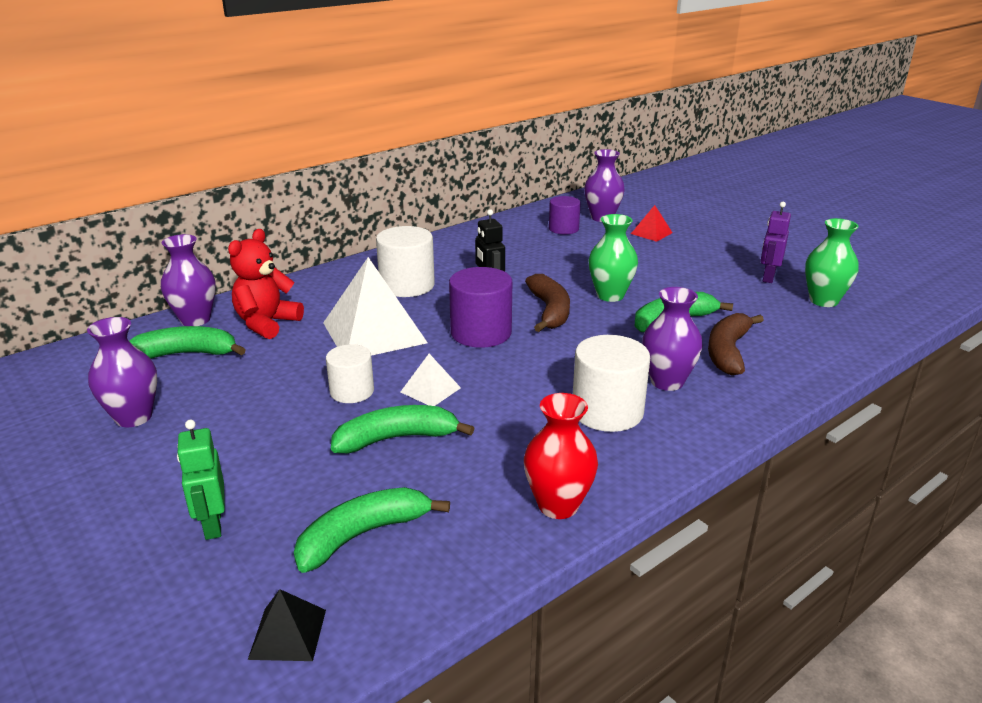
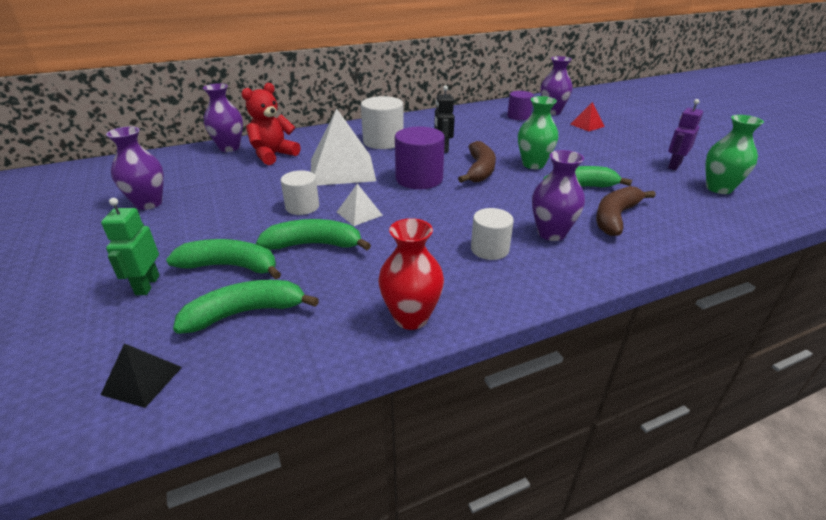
camera: 15 degrees right, 5 degrees up
(186, 354) = (209, 168): green banana -> green banana (230, 266)
(607, 411) = (489, 249): white cylinder -> white cylinder, size x0.64

